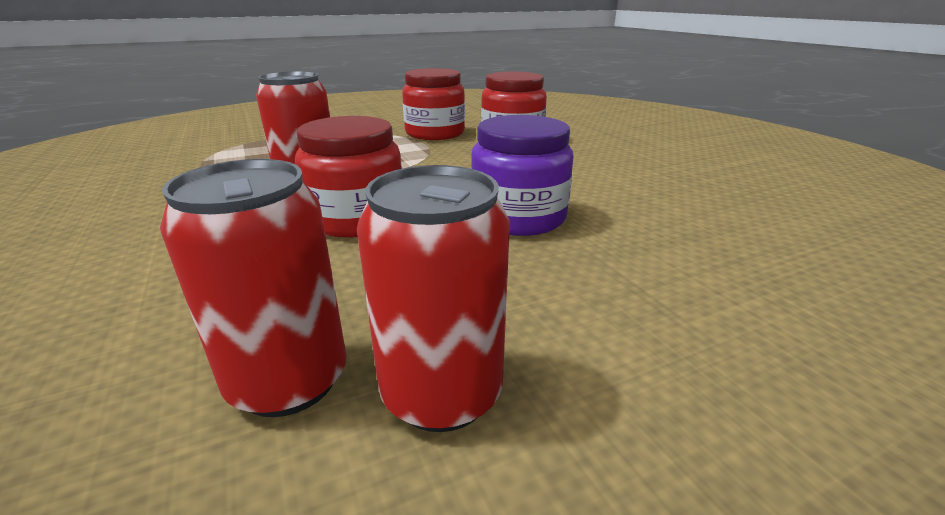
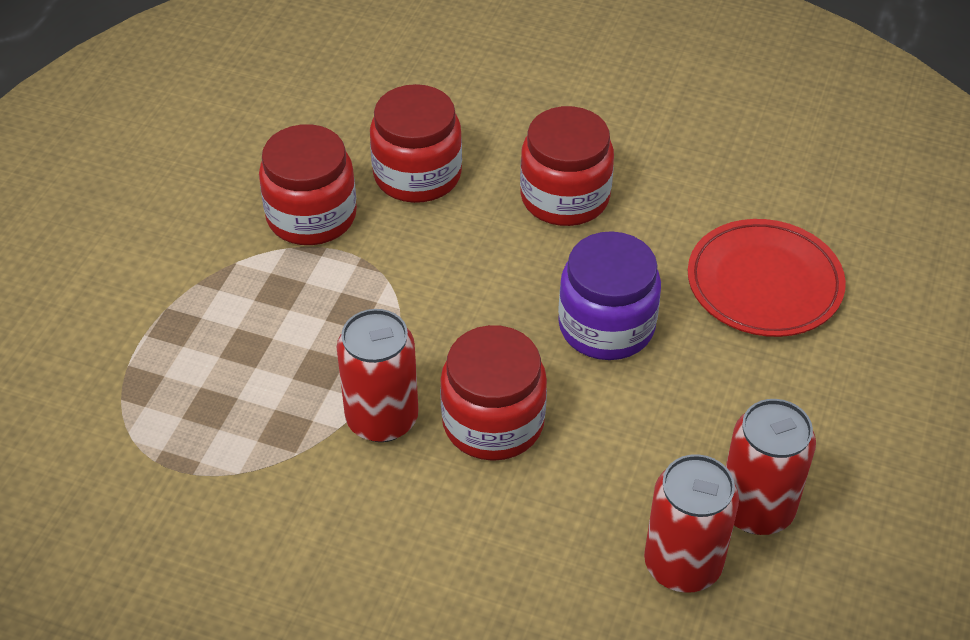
camera: 45 degrees left, 20 degrees up
(587, 168) = (565, 197): none -> red jar
(704, 253) = (764, 283): none -> red plate

